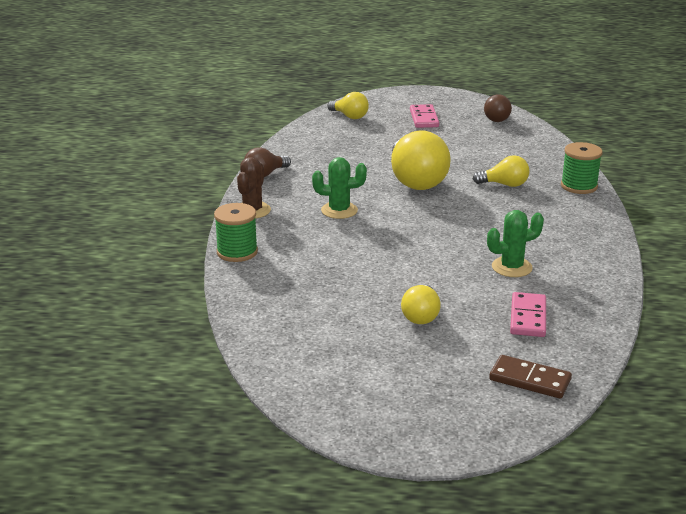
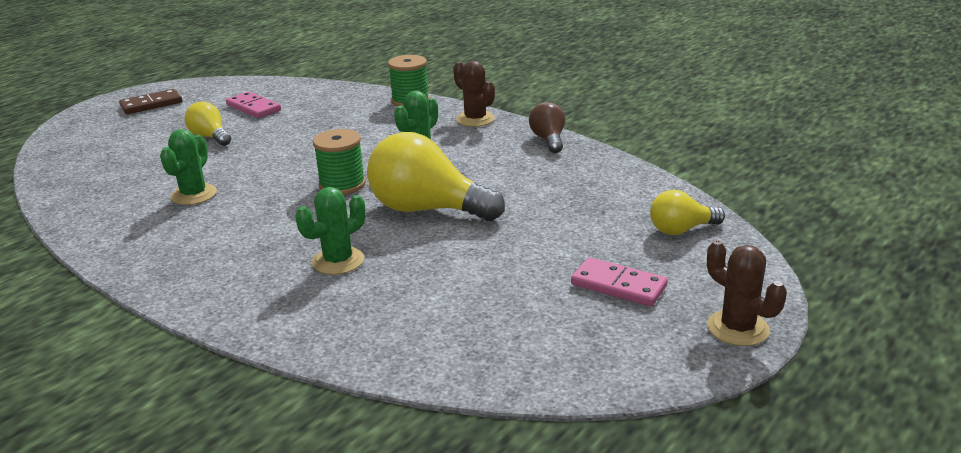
camera: 125 degrees right, 0 degrees up
(424, 94) = (737, 328): none -> brown cactus
(496, 118) = (554, 356): brown light bulb -> none
(504, 184) = (338, 261): yellow light bulb -> green cactus
(528, 317) = (128, 173): pink domino -> pink domino (254, 108)
(529, 380) = (79, 147): brown domino -> brown domino (151, 104)
(579, 186) = (253, 314): green spool -> green spool (342, 185)

